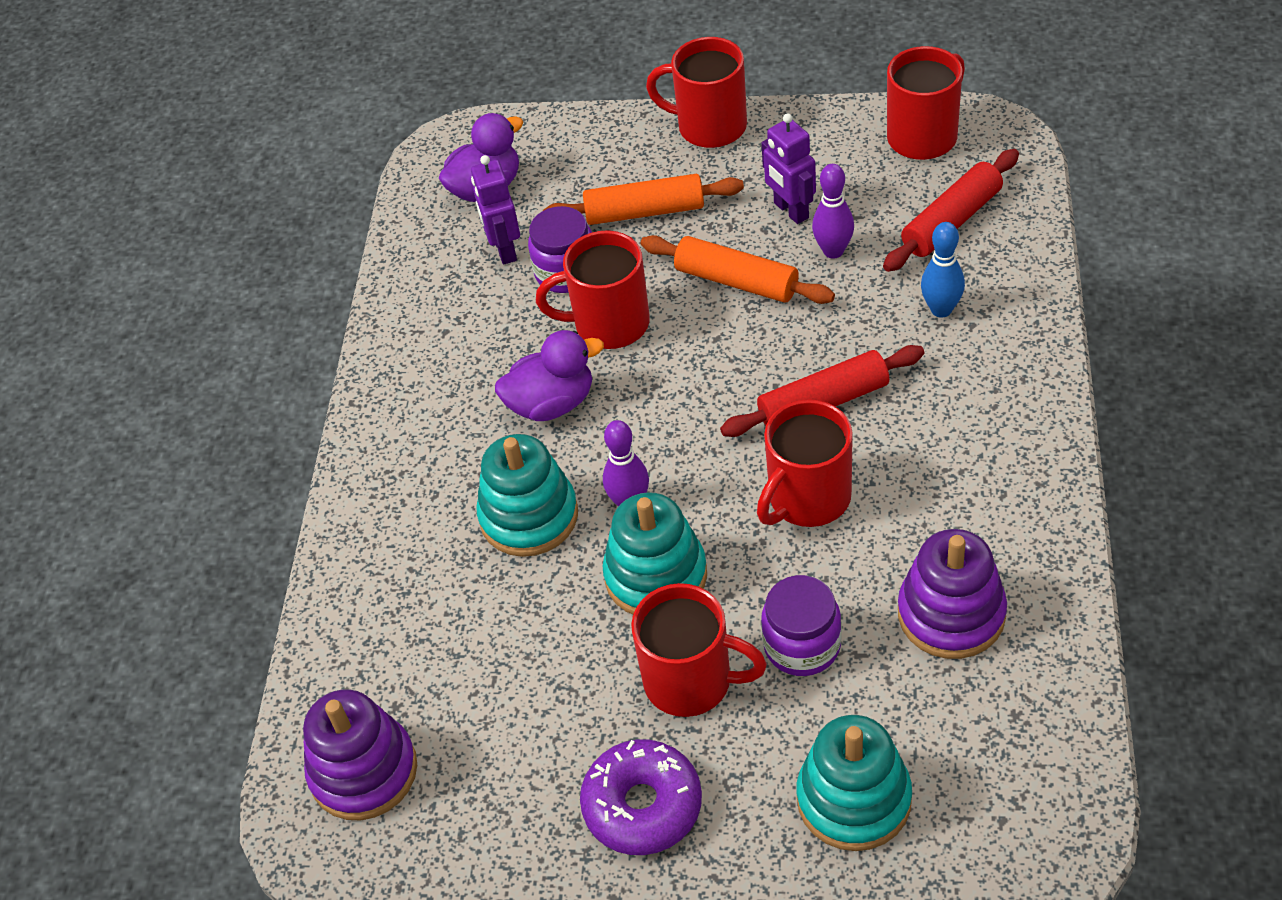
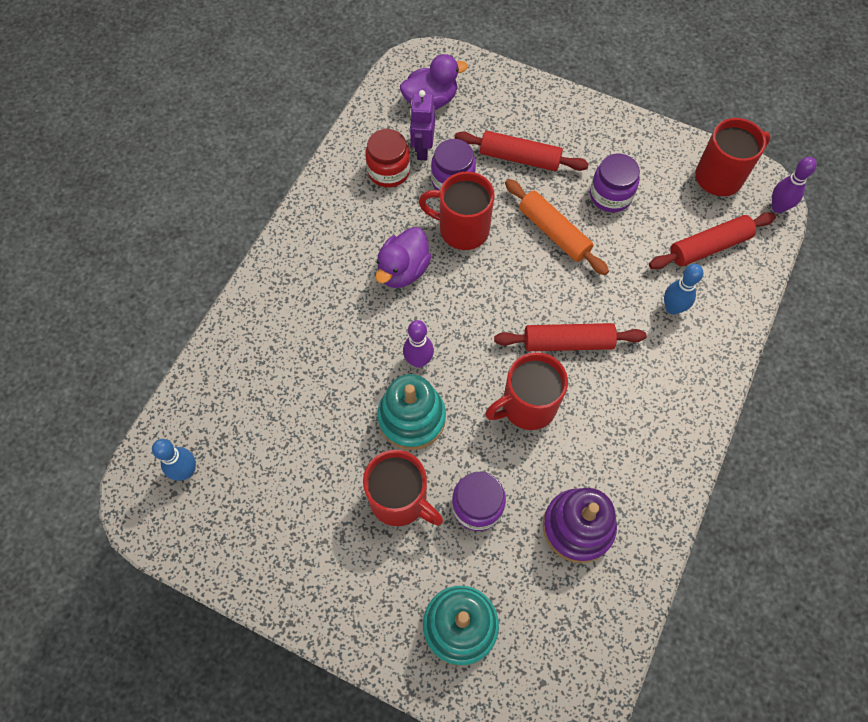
camera: 15 degrees right, 15 degrees up
(363, 771) = (186, 471): purple stacking toy -> blue bowling pin
(470, 293) = (389, 171): none -> red jar
(529, 516) = (355, 343): turquoise stacking toy -> none
(552, 403) = (403, 270): purple duck -> purple duck turned 120 degrees clockwise
(642, 806) = (334, 570): purple donut -> none
(645, 212) = (519, 158): orange rolling pin -> red rolling pin
(709, 126) = (587, 113): red mug -> none
(790, 211) = (610, 196): purple robot -> purple jar
(833, 251) = (624, 236): purple bowling pin -> purple bowling pin (778, 207)

